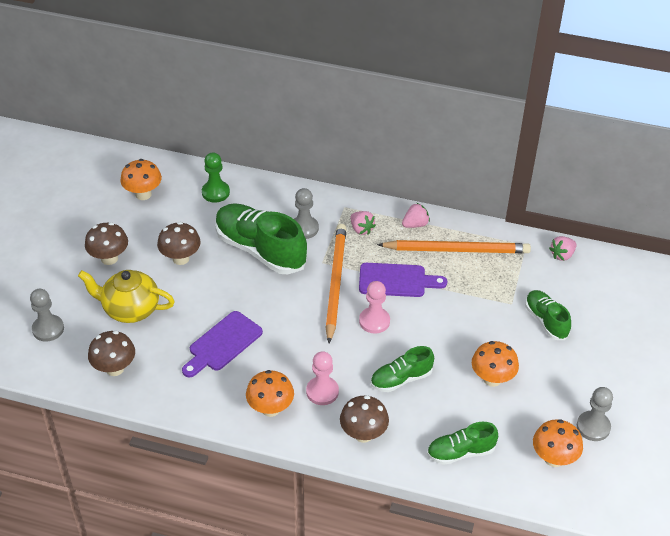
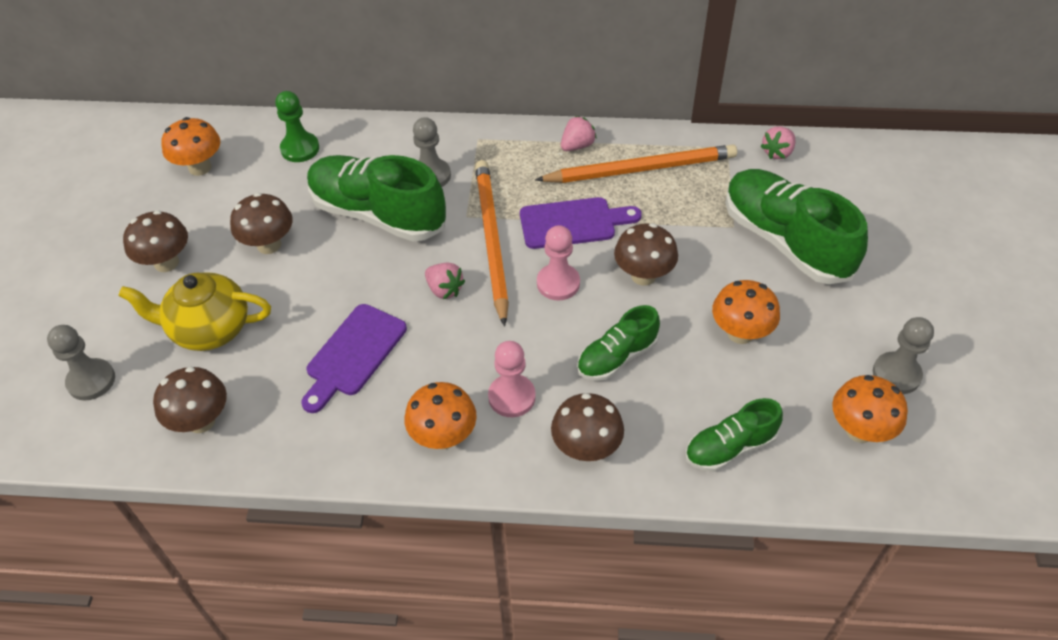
camera: 10 degrees left, 5 degrees up
(361, 229) = (508, 164): pink strawberry -> pink strawberry (444, 290)
(436, 327) = (643, 276): none -> brown mushroom
(546, 321) = (785, 241): green shoe -> green shoe, size x1.83

